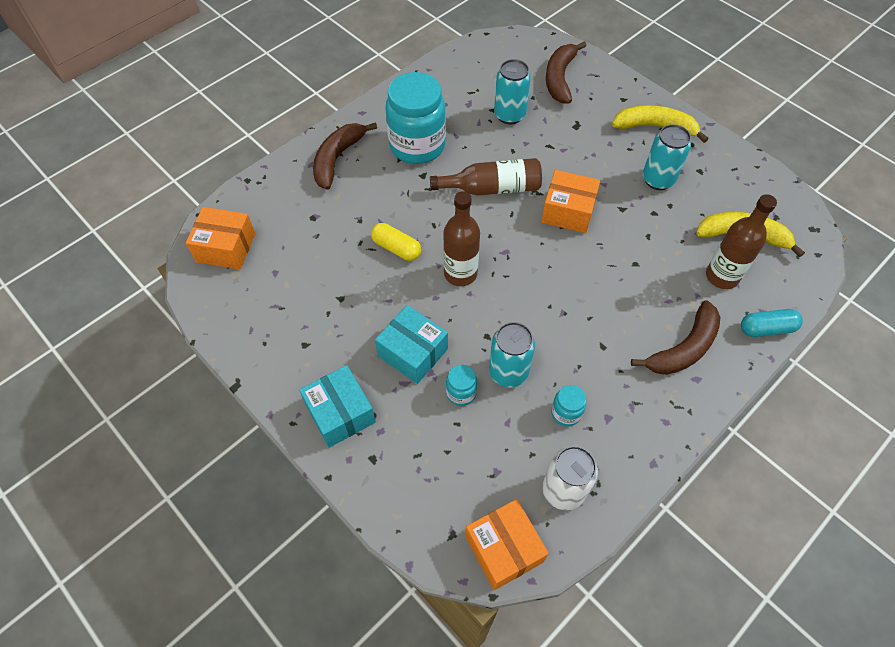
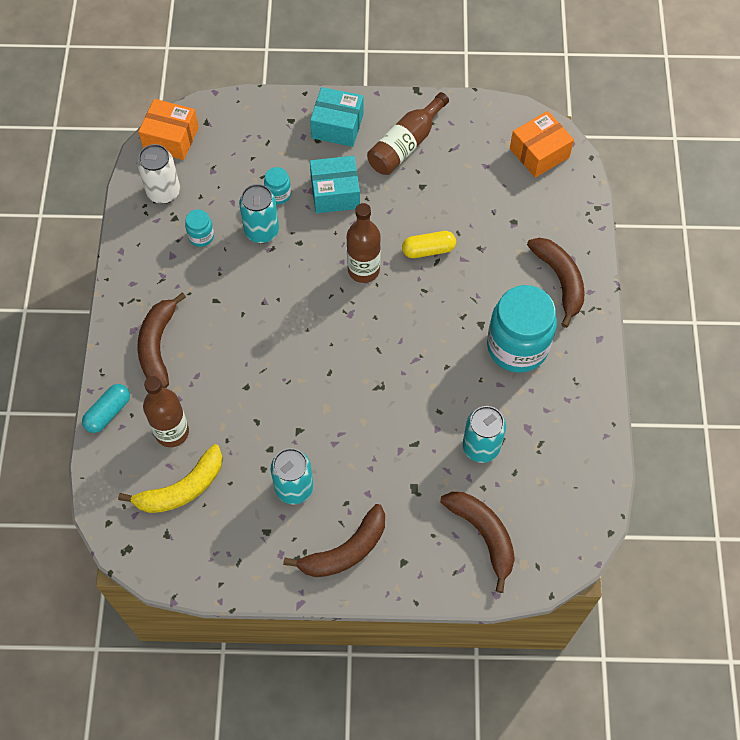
camera: 135 degrees right, 5 degrees up
(492, 188) = (416, 359): brown bottle -> brown bottle (405, 144)
(568, 211) = (338, 390): orange box -> none
(655, 127) = (345, 550): yellow banana -> brown banana

